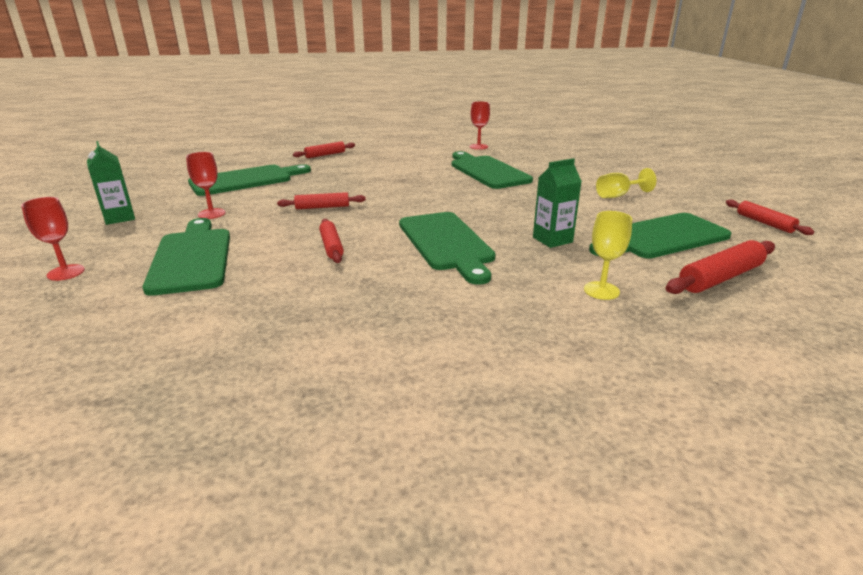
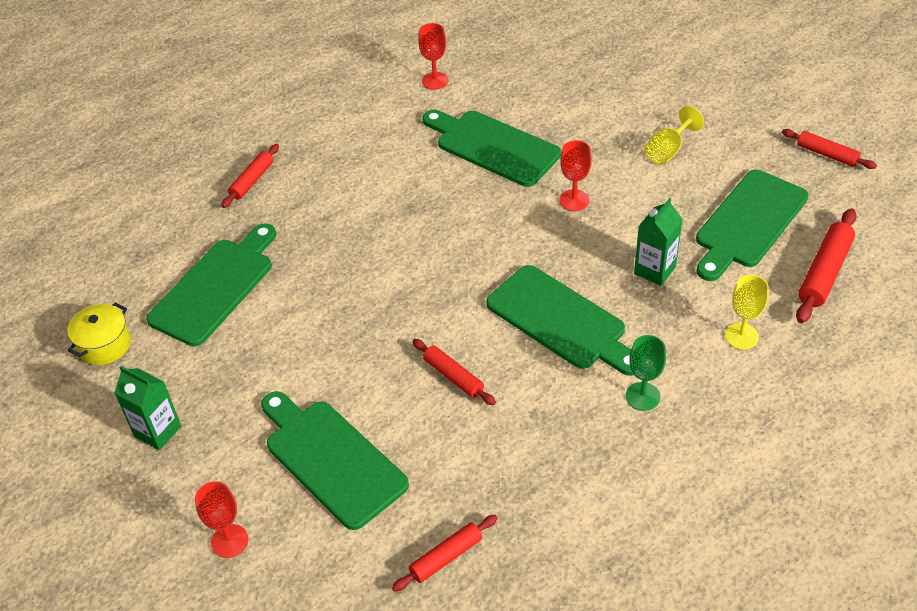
camera: 25 degrees left, 20 degrees up
(155, 184) = (104, 345): none -> yellow pot
(211, 214) = (259, 376): red goblet -> red goblet (574, 200)
(322, 207) = (372, 308): red rolling pin -> red rolling pin (446, 557)
(470, 297) = (642, 396): none -> green goblet

